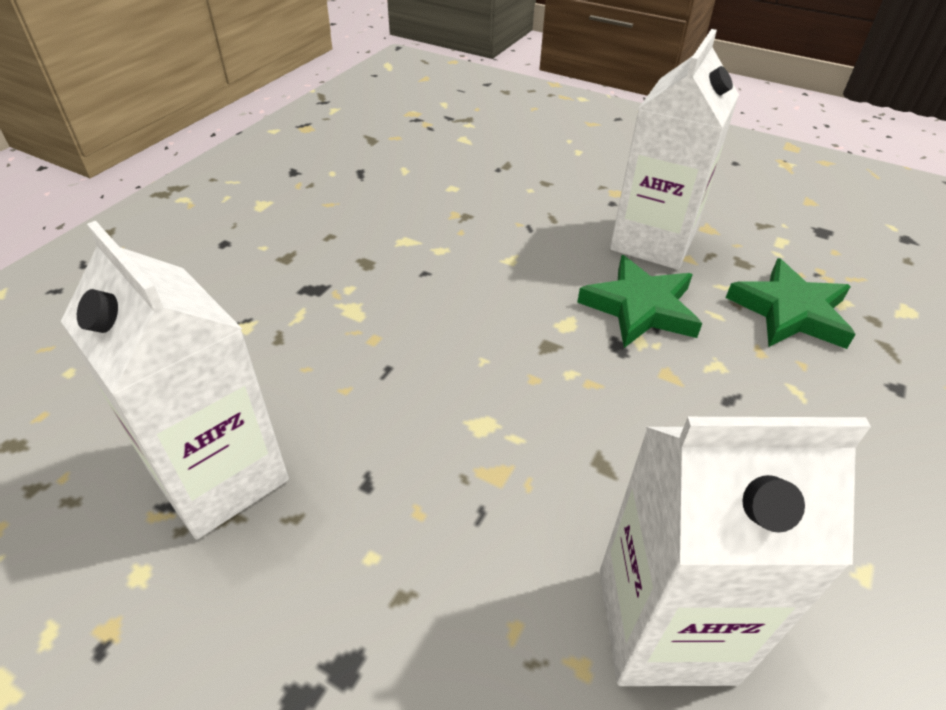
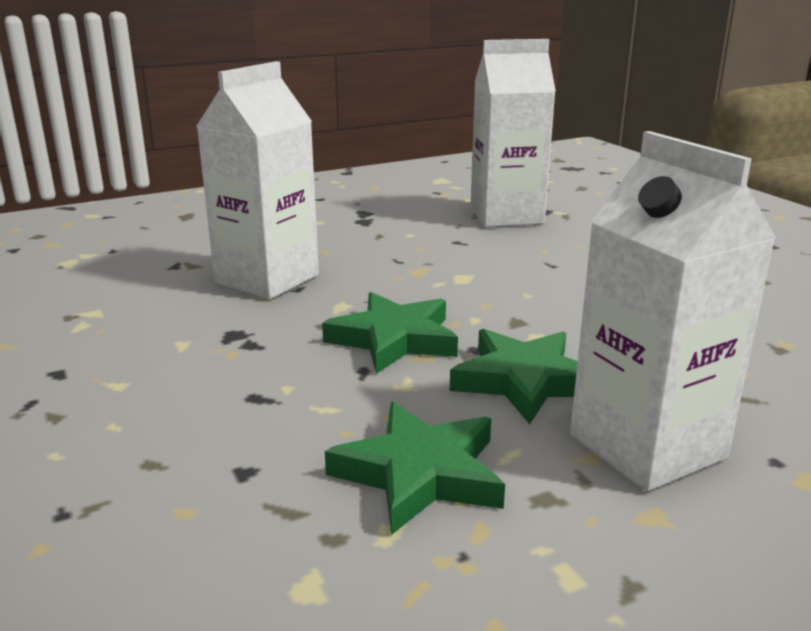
camera: 125 degrees right, 20 degrees down
(665, 407) = (394, 339): none -> green star

